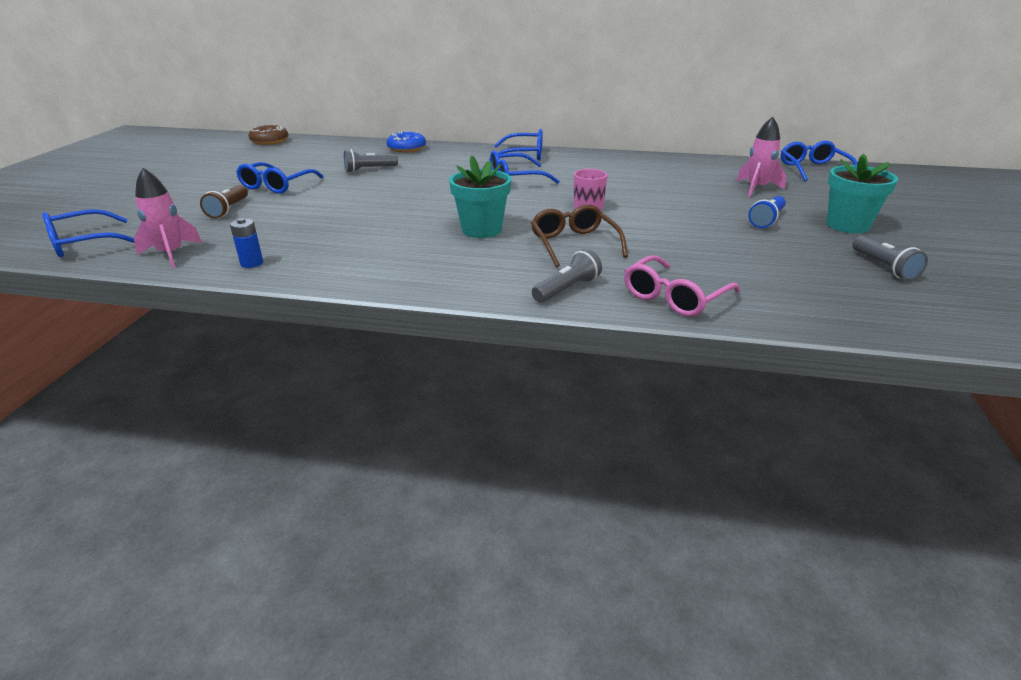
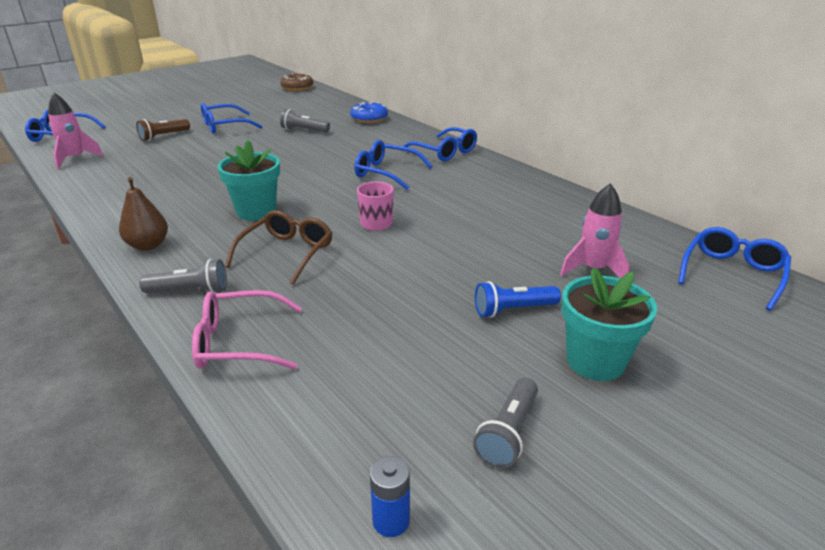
camera: 40 degrees right, 0 degrees up
(252, 263) = (90, 181): blue battery -> blue battery (391, 520)
(453, 280) = (148, 245): none -> brown pear

